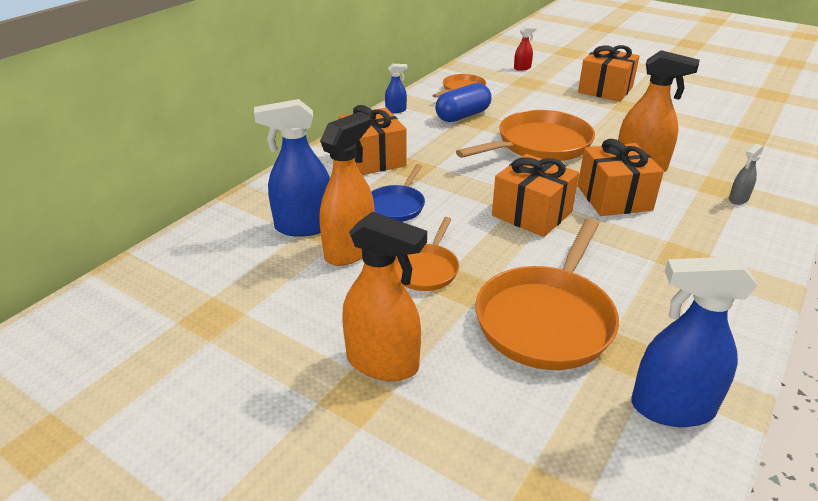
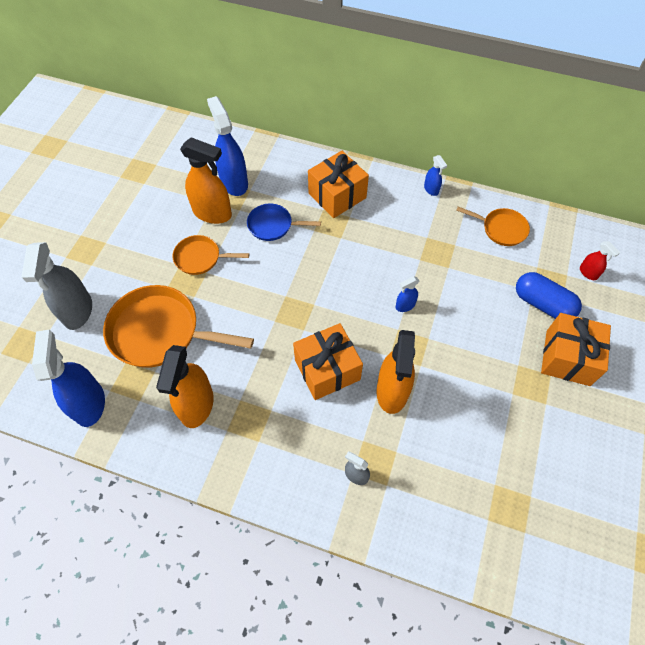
camera: 75 degrees right, 25 degrees up
(383, 363) = (111, 255): orange spray bottle -> orange spray bottle (197, 405)
(462, 116) = (441, 239): blue capsule -> blue capsule (542, 304)
(489, 414) = (78, 311): none -> grey spray bottle
(532, 214) = (285, 311): orange gift -> none
(539, 145) = (405, 305): orange pan -> blue spray bottle

